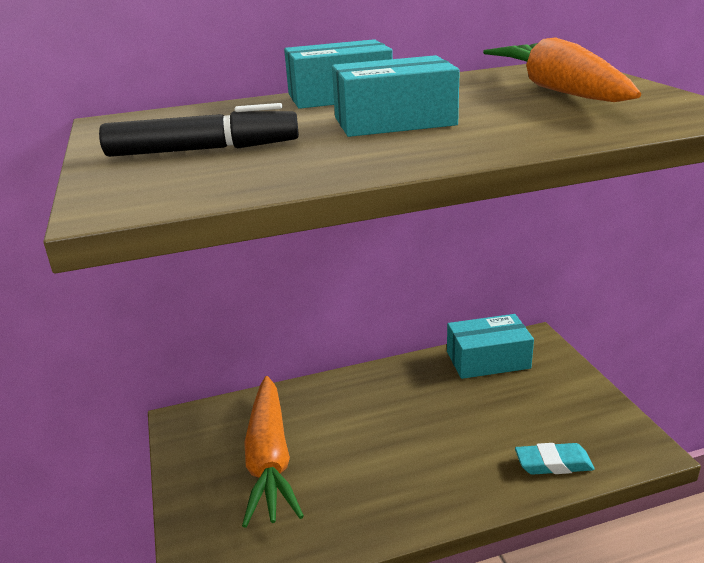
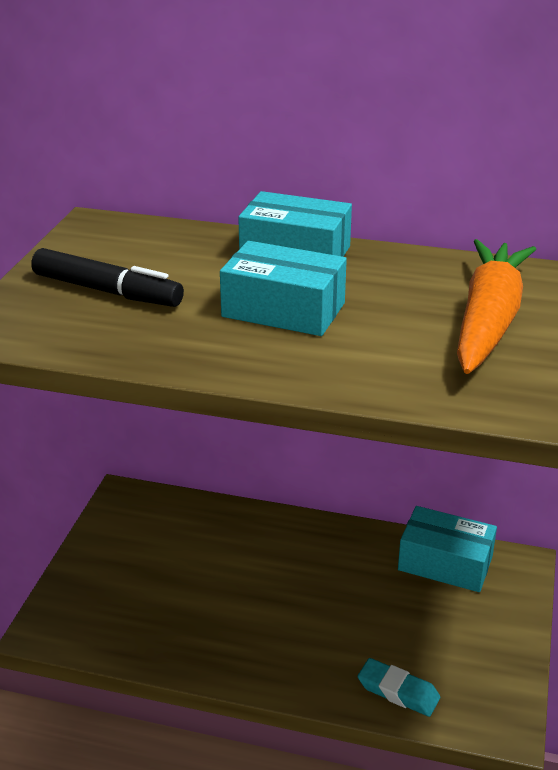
camera: 30 degrees right, 5 degrees up
(269, 459) = (164, 564): orange carrot -> none

